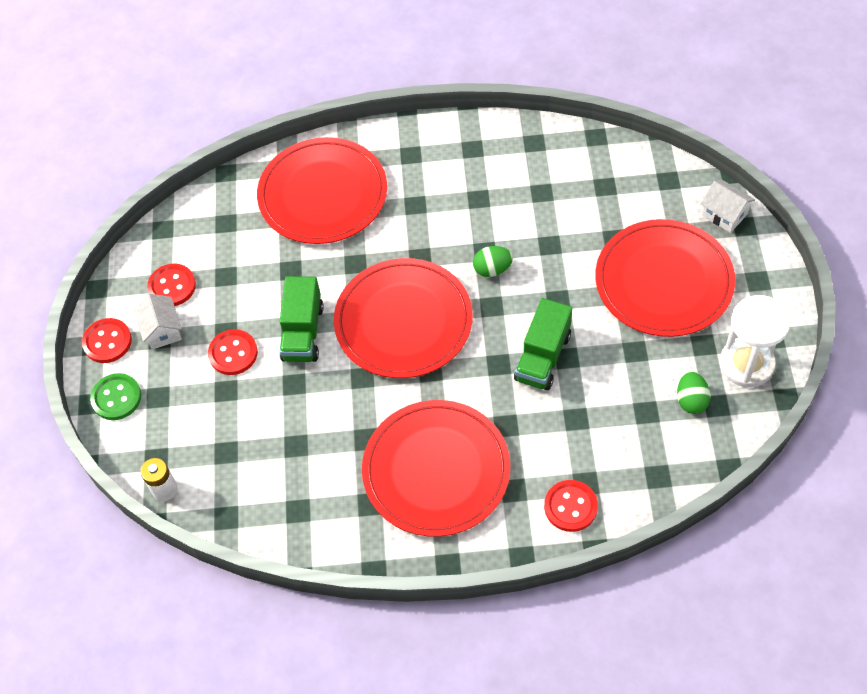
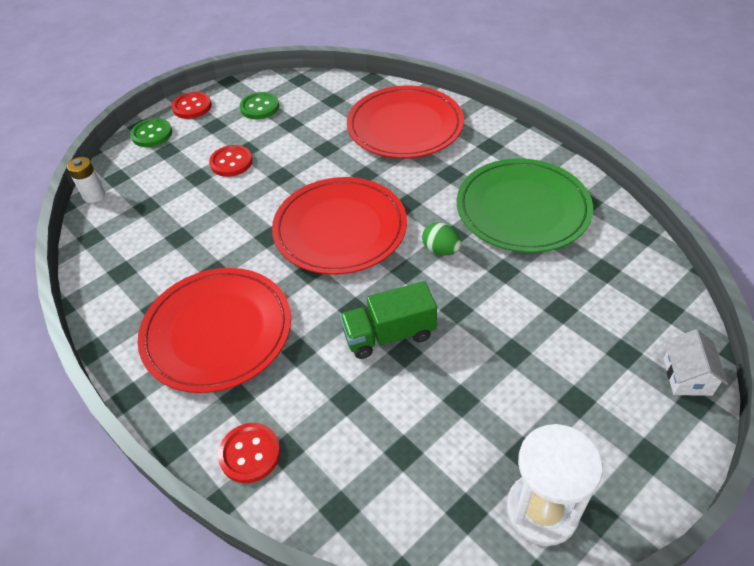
camera: 50 degrees right, 10 degrees down
(162, 330) = (221, 123): white house -> none
(172, 286) = (259, 107): red button -> green button
(303, 332) = (279, 184): green truck -> none
(501, 187) = (522, 209): none -> green plate
(664, 281) = (558, 374): red plate -> none
(691, 400) = (451, 484): green egg -> none

